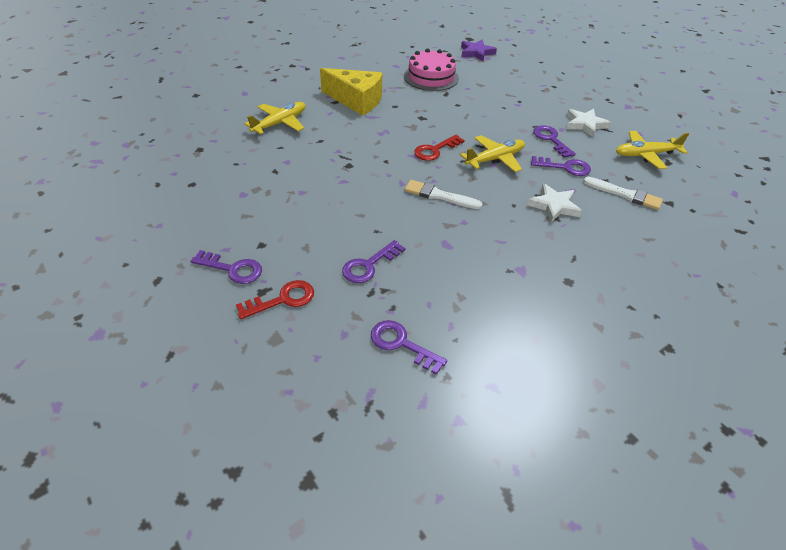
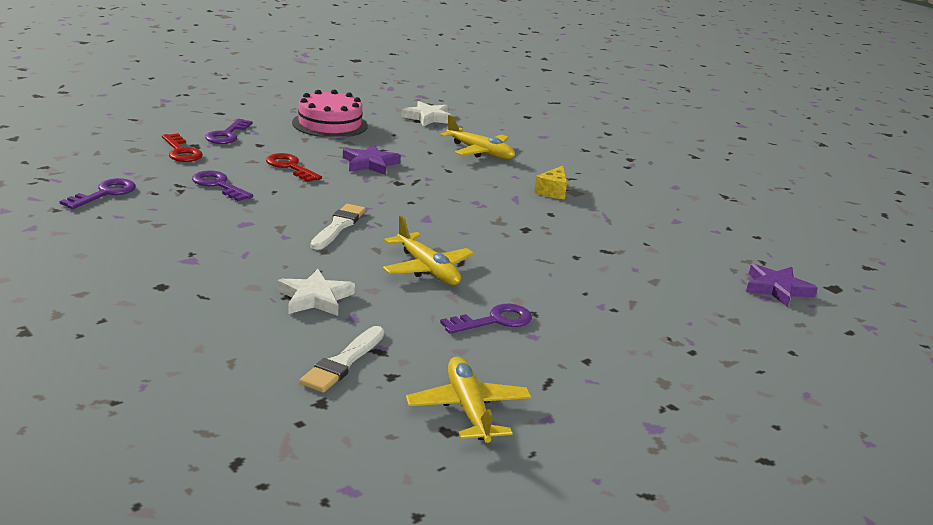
camera: 85 degrees right, 20 degrees down
(309, 178) = (370, 164): none -> purple star
(356, 101) = (553, 191): yellow cheese -> yellow cheese, size x0.51
(431, 77) = (654, 243): pink cake -> pink cake (330, 124)
(435, 150) = (442, 231): red key -> red key (290, 167)
(565, 167) = (414, 321): purple key -> none
(585, 124) = (556, 362): white star -> white star (428, 118)

